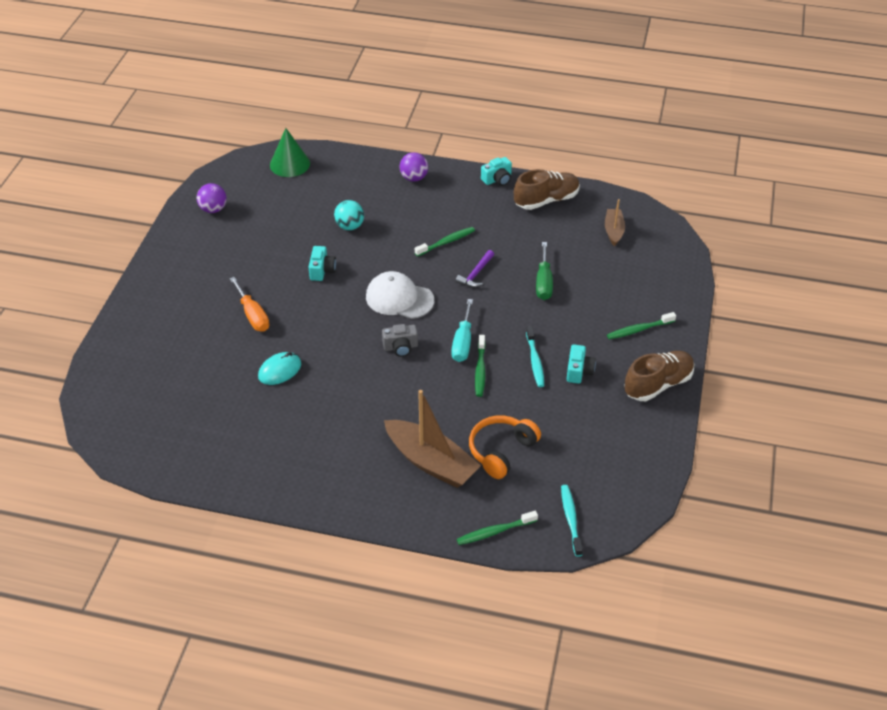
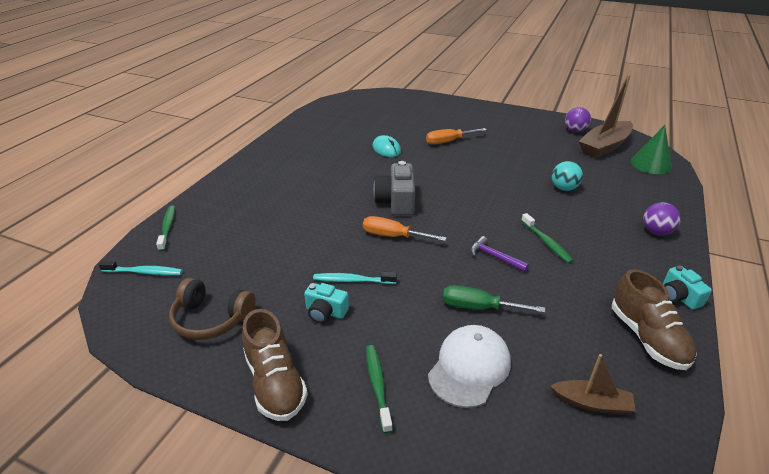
camera: 100 degrees right, 10 degrees down
(322, 270) = (500, 171): turquoise camera -> none
(399, 298) = (460, 206): white cap -> white cap (469, 367)
(400, 347) = (396, 202): grey camera -> grey camera, size x1.64
(431, 462) = (259, 205): brown boat -> brown boat (604, 147)
(462, 342) = (393, 236): turquoise screwdriver -> orange screwdriver
(480, 370) = (353, 242): green toothbrush -> none
(501, 451) = (248, 242): orange headphones -> none
(612, 443) = (211, 319): none -> brown headphones

